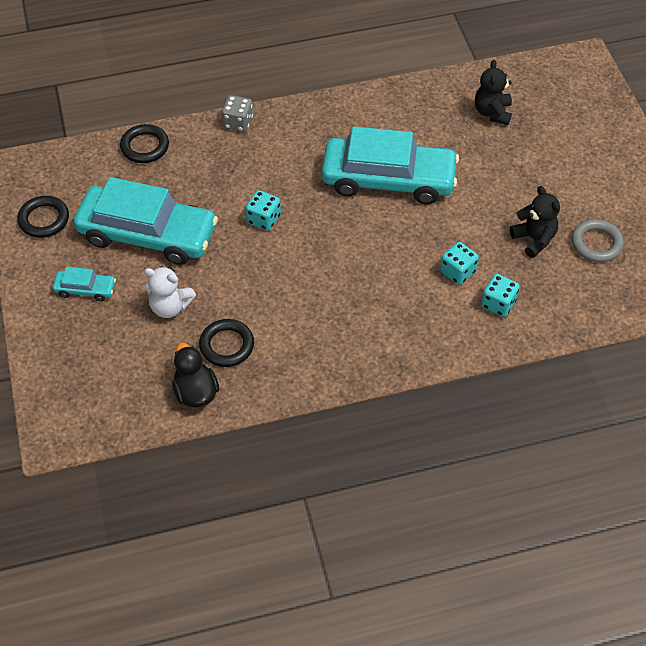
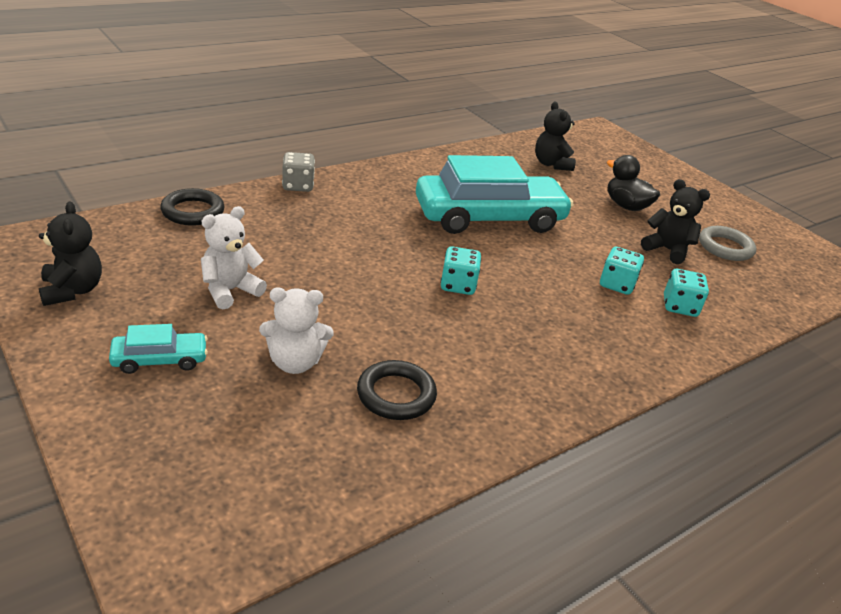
camera: 25 degrees left, 20 degrees down
(44, 219) = (72, 290): black ring -> black teddy bear
(148, 234) = (230, 290): turquoise car -> white teddy bear
(196, 392) = (381, 460): black duck -> black duck (626, 206)
(263, 219) = (372, 262): turquoise dice -> turquoise dice (458, 285)

